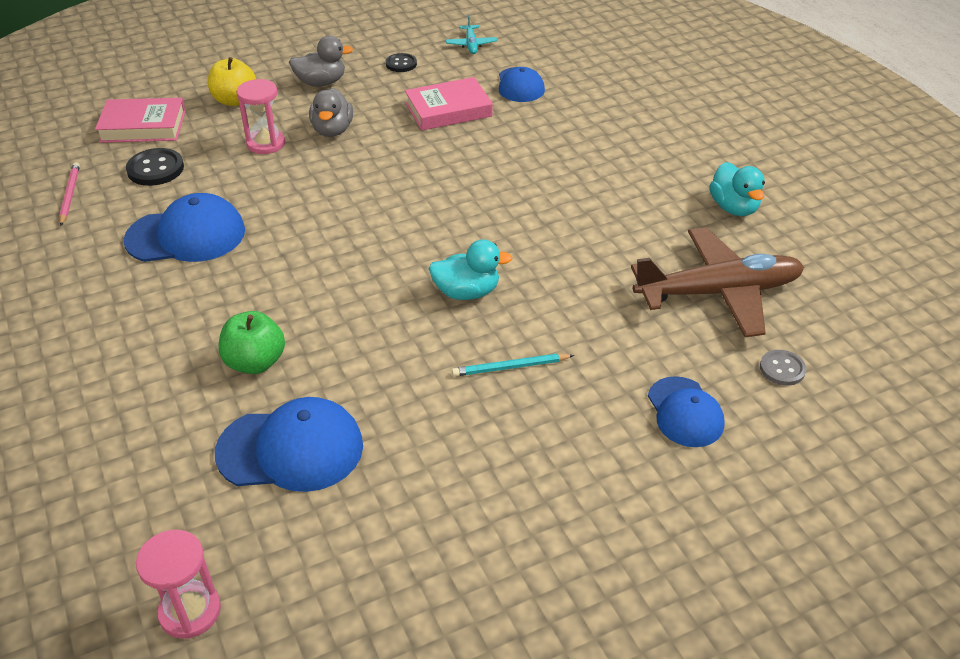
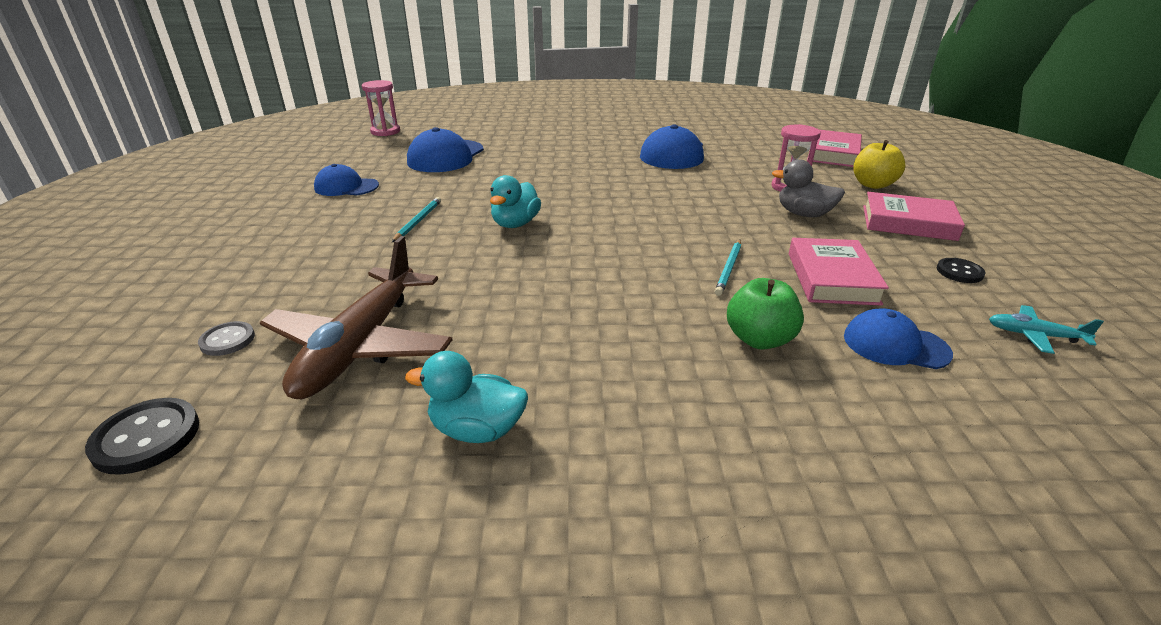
camera: 115 degrees right, 10 degrees down
(70, 195) = (744, 131): pink pencil -> none
(155, 169) = (766, 152): black button -> black button (146, 438)
(255, 362) = (525, 157): green apple -> green apple (759, 339)
(321, 83) = (908, 223): grey duck -> pink book
(468, 153) = (729, 269): none -> turquoise pencil
(685, 412) = (275, 273): blue cap -> blue cap (346, 187)

